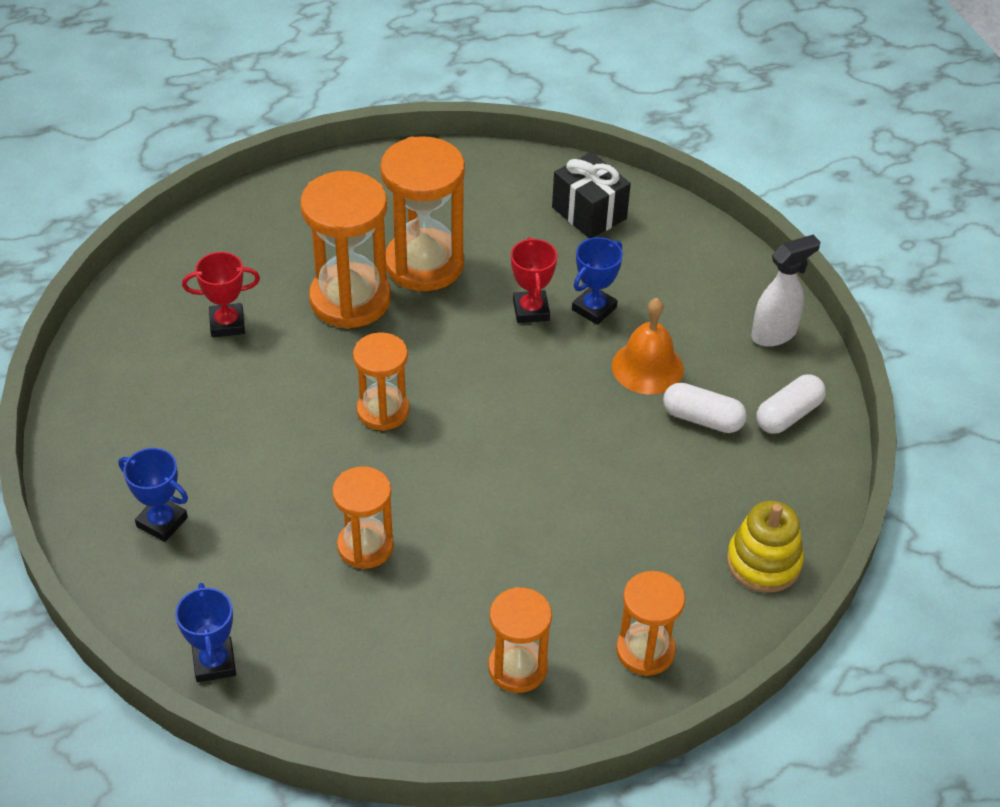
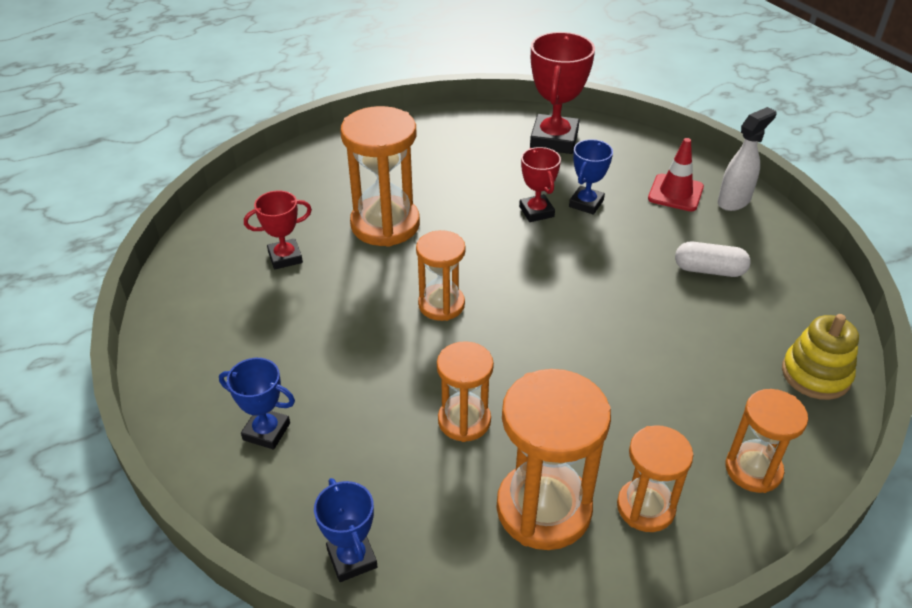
camera: 10 degrees left, 5 degrees down
(424, 264) = (437, 191): orange hourglass -> orange hourglass (543, 509)
(589, 213) = (554, 140): black gift -> red trophy
(647, 367) = (647, 239): orange bell -> none
(708, 311) = (675, 193): none -> red traffic cone
(788, 415) = (775, 257): white capsule -> none

